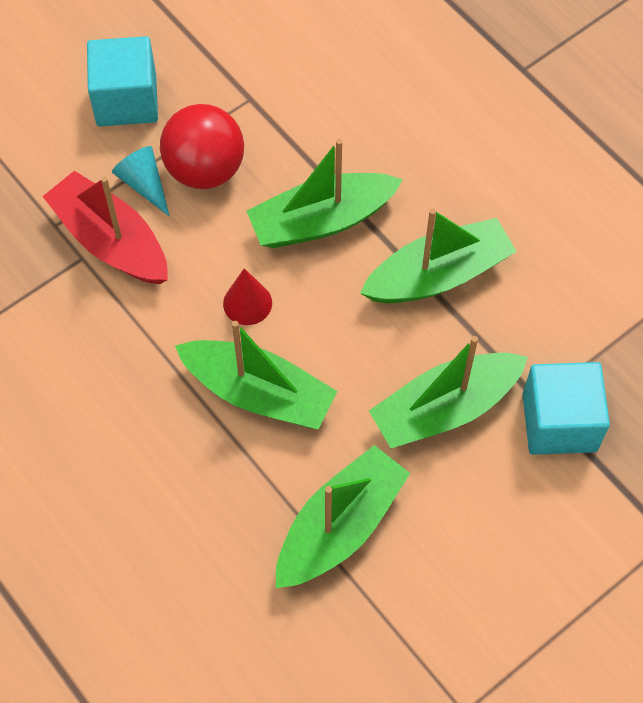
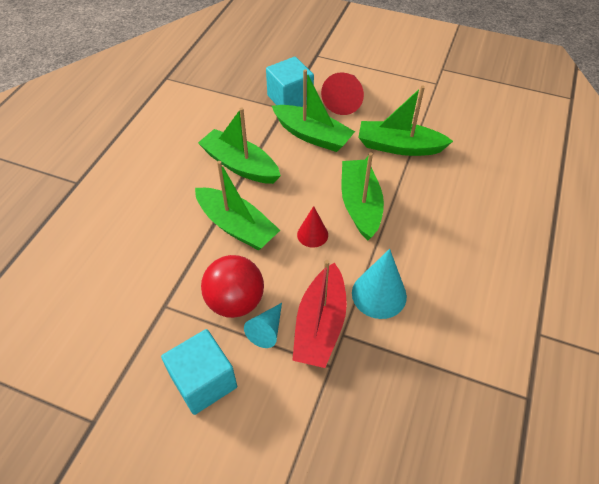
camera: 120 degrees left, 10 degrees down
(103, 328) = (379, 294): none -> turquoise cone
(507, 511) = (344, 100): none -> red cone

